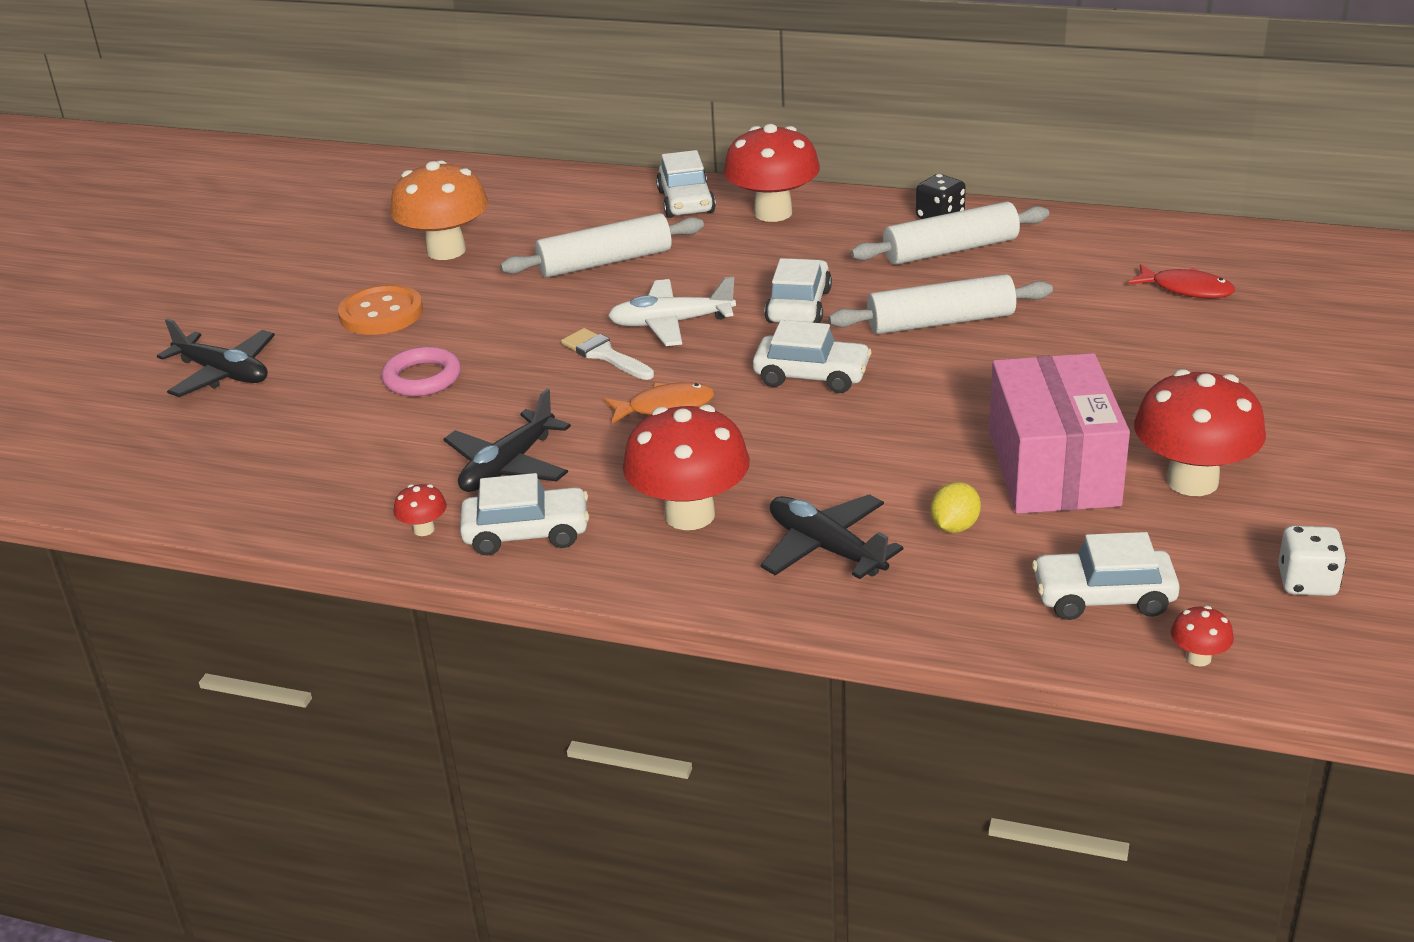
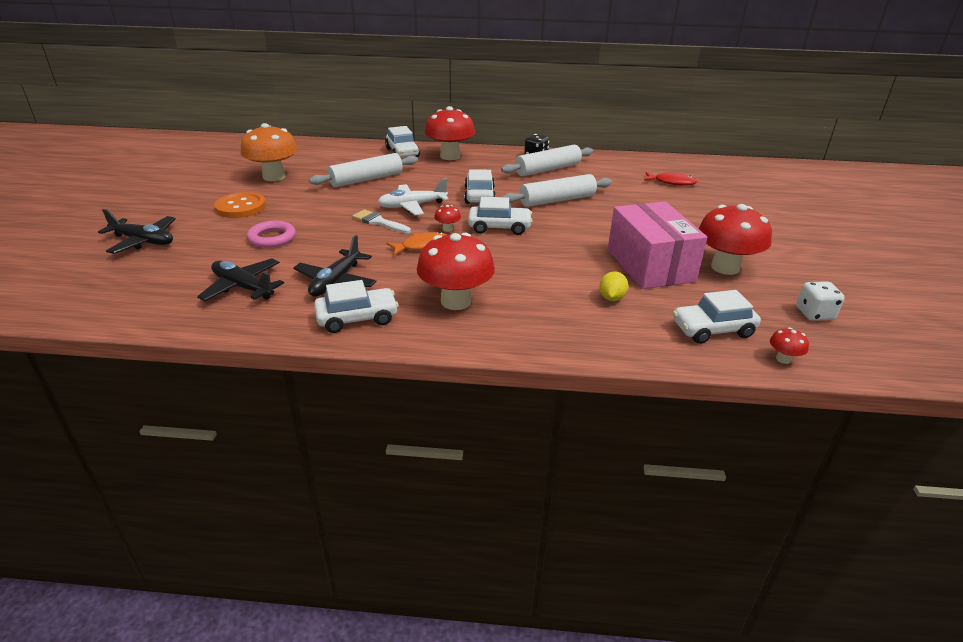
camera: 15 degrees left, 0 degrees up
(424, 529) = (289, 320): red mushroom -> red mushroom (447, 229)
(826, 548) = (544, 314): black plane -> black plane (243, 287)

